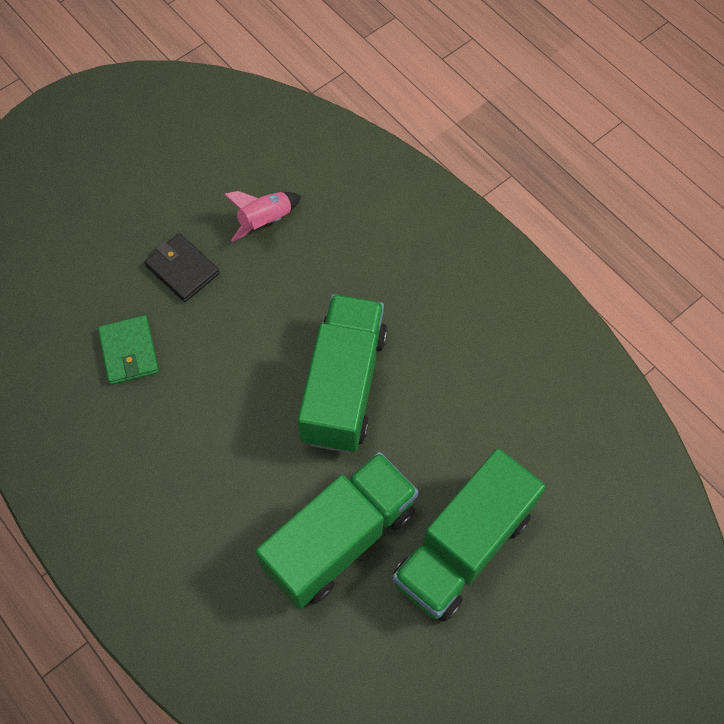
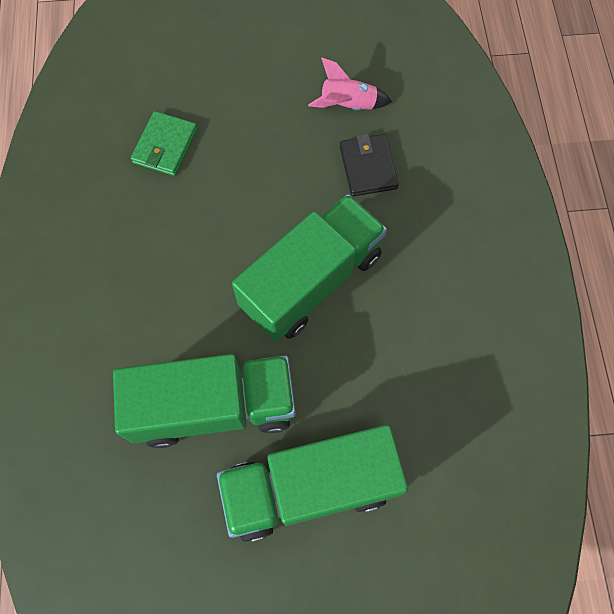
camera: 35 degrees right, 5 degrees up
(182, 270) = (253, 106): black wallet -> black wallet (368, 167)

